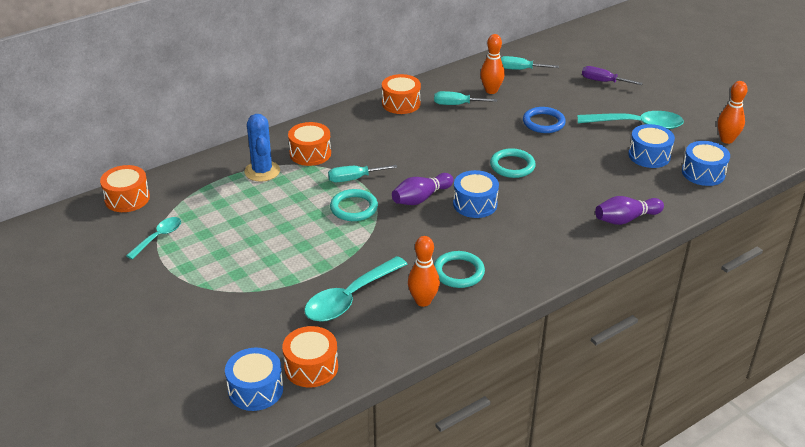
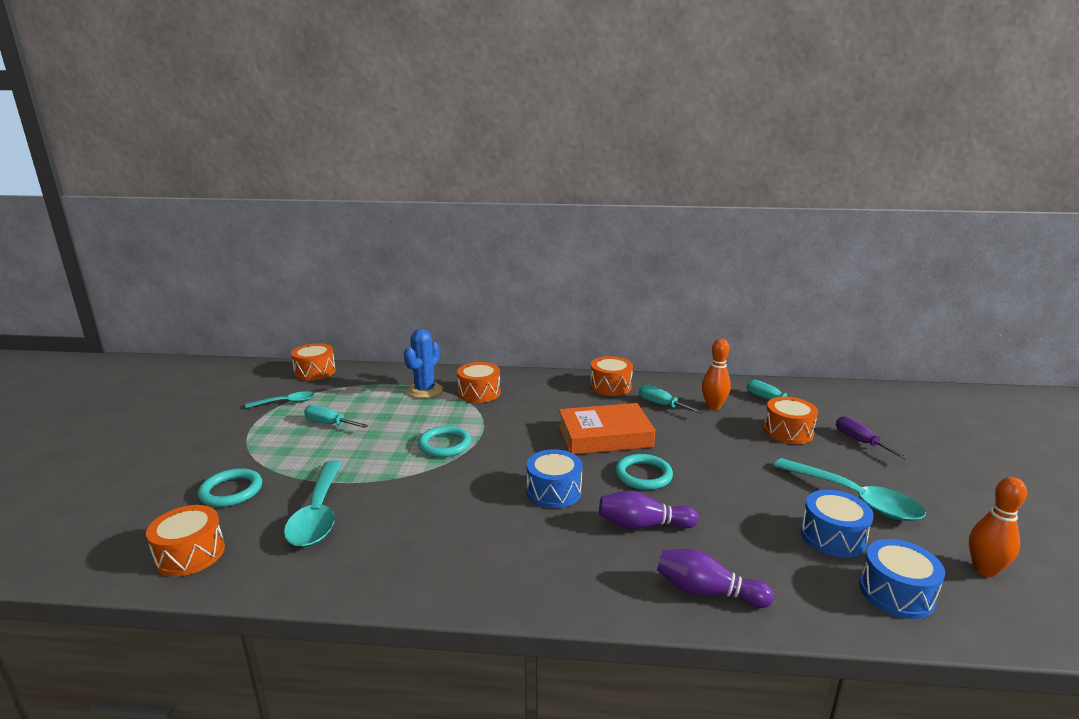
camera: 40 degrees right, 15 degrees down
(255, 389) = (127, 546): blue drum -> none
(350, 298) = (318, 514): turquoise spoon -> turquoise spoon turned 90 degrees counterclockwise
(354, 179) = (481, 424): turquoise screwdriver -> turquoise screwdriver (329, 424)
(421, 198) = (512, 463): purple bowling pin -> purple bowling pin (643, 525)
(423, 301) = (367, 553): orange bowling pin -> none
(452, 148) = (605, 436): none -> orange book
(458, 272) = (440, 545): turquoise ring -> turquoise ring (231, 491)
(543, 122) = (734, 452): blue ring -> none
(557, 92) = (788, 432): none -> orange drum

